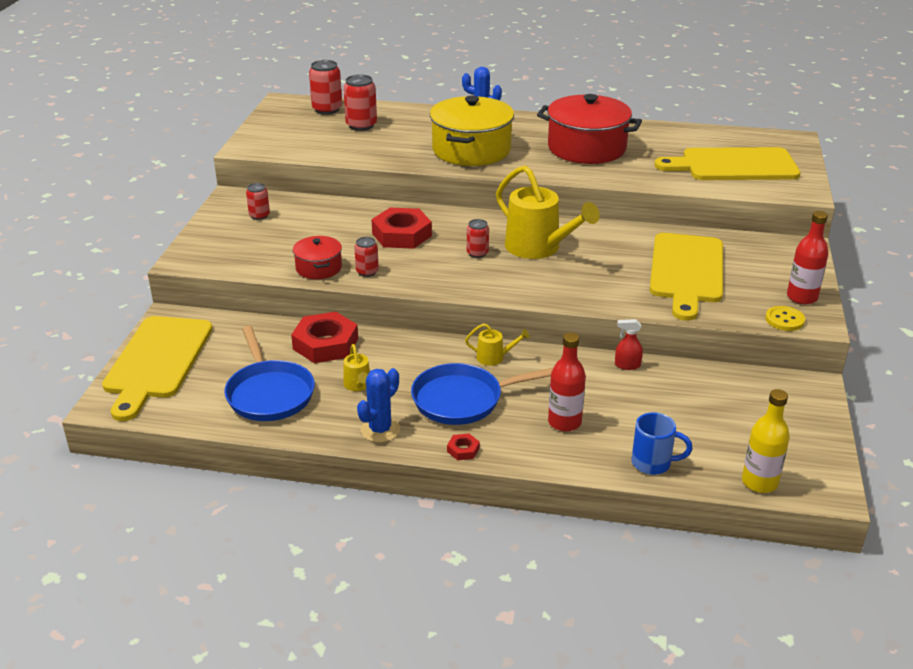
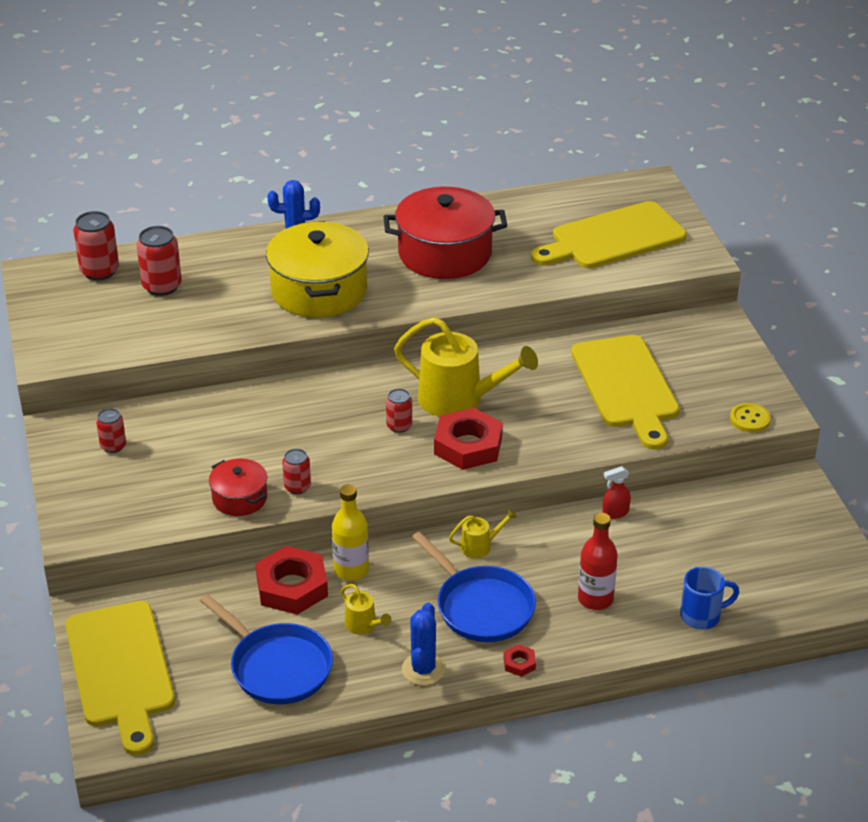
camera: 25 degrees left, 5 degrees up
(401, 234) = (299, 425): red nut -> red nut (468, 445)
(462, 400) = (481, 607): blue pan -> blue pan turned 90 degrees counterclockwise
(759, 482) = (804, 603): yellow bottle -> yellow bottle (351, 570)
(802, 297) = (751, 386): red bottle -> none

